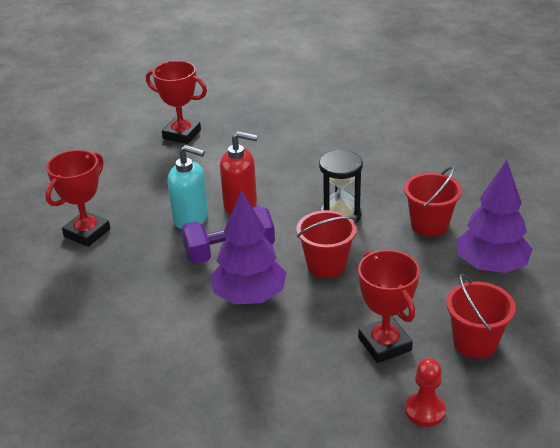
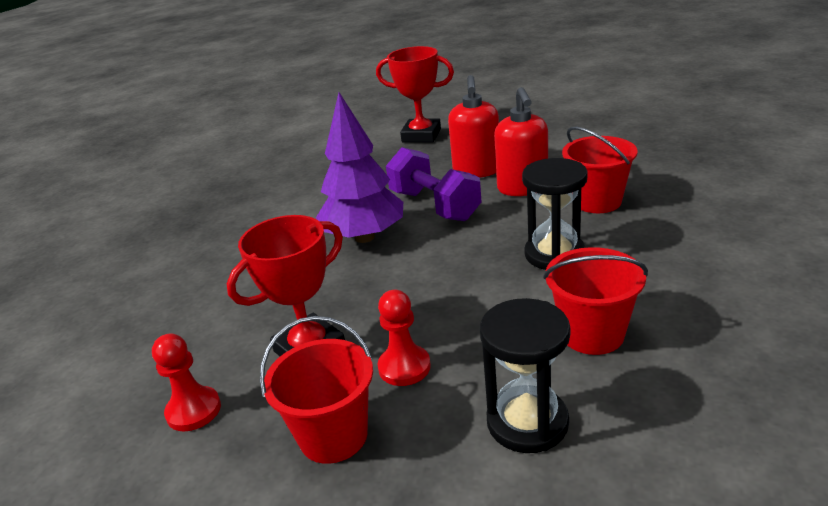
camera: 75 degrees right, 5 degrees down
(182, 134) = (625, 122): red trophy -> none
(191, 218) = (477, 171): turquoise soap dispenser -> red soap dispenser
(326, 265) = (444, 270): red bucket -> red bucket (597, 201)
(424, 302) = (404, 367): none -> red pawn
(491, 266) = (527, 422): purple tree -> black hourglass

